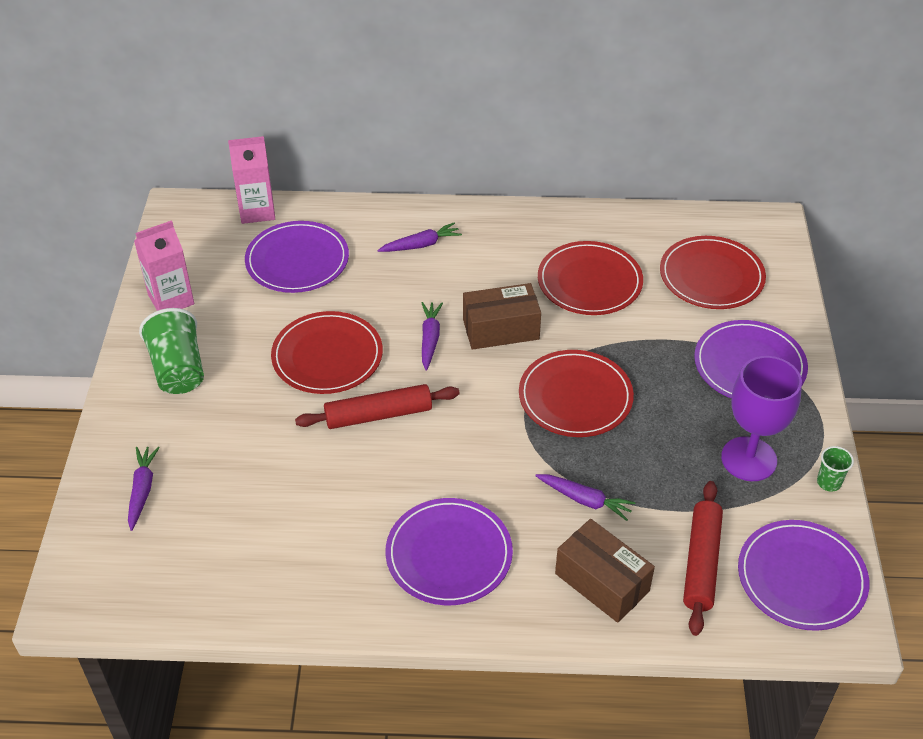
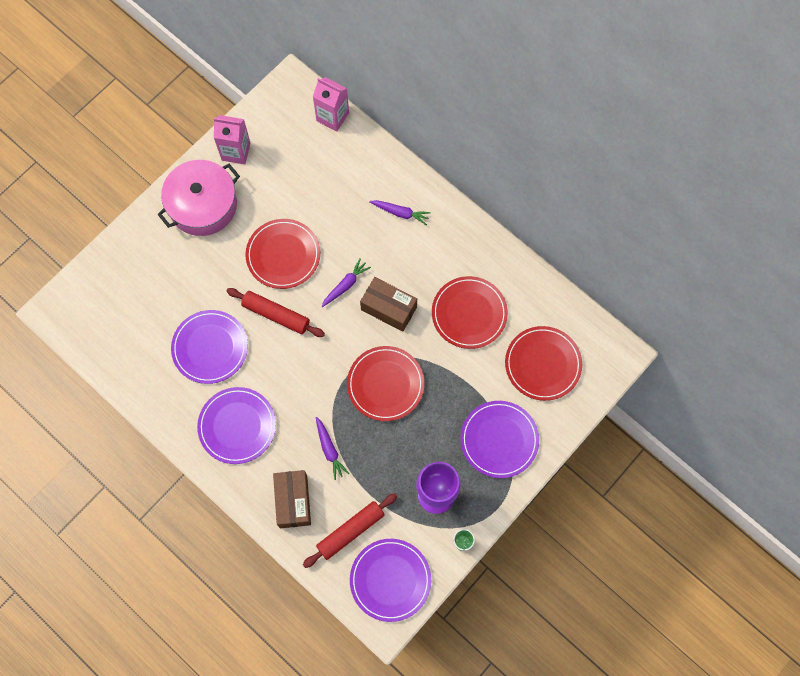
camera: 40 degrees right, 25 degrees up
(142, 490) = (129, 272): purple carrot -> none
(178, 369) = (203, 205): green cup -> pink pot
(297, 260) = (323, 173): purple plate -> purple plate (210, 348)

